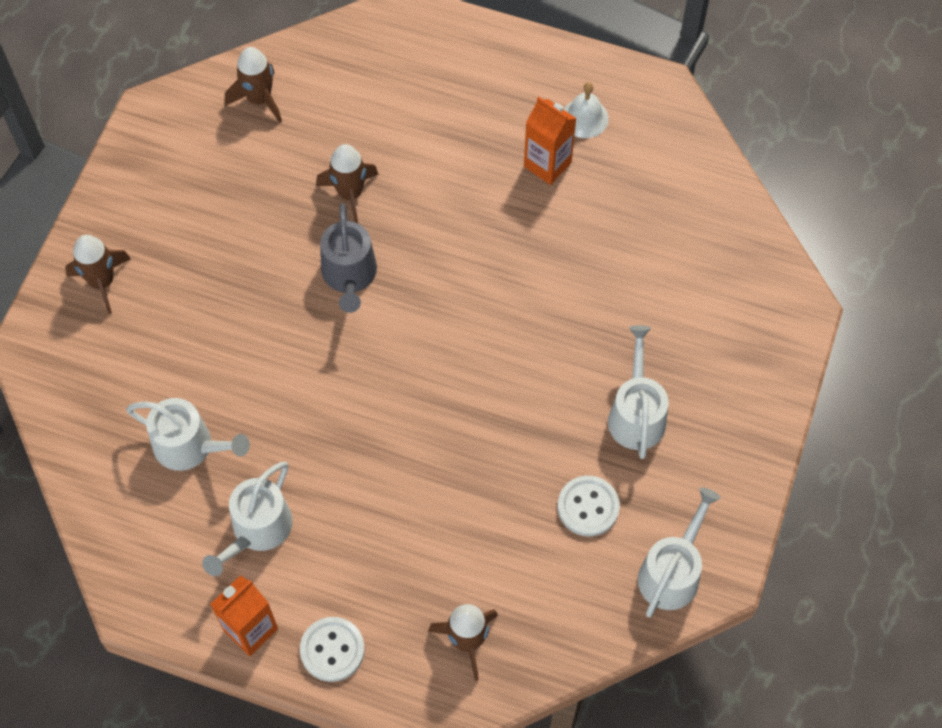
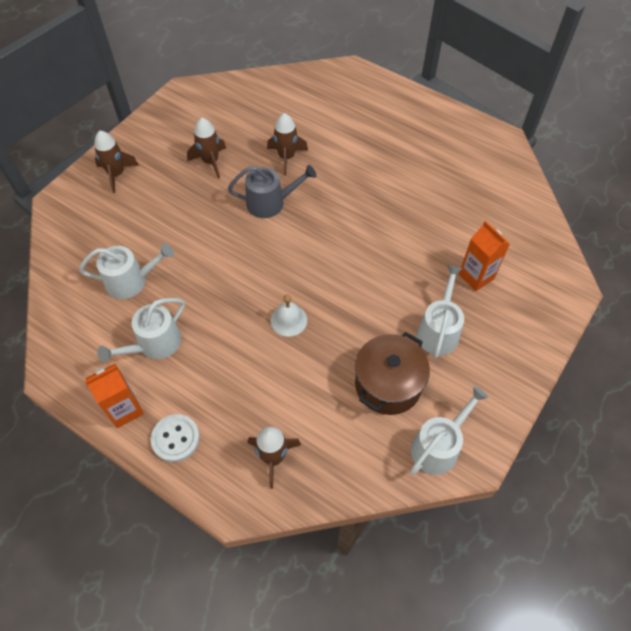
camera: 15 degrees right, 5 degrees down
(190, 446) = (131, 281): white watering can -> white watering can turned 45 degrees counterclockwise
(259, 99) = (249, 97): brown rocket -> brown rocket (210, 162)
(349, 275) = (270, 203): grey watering can -> grey watering can turned 105 degrees counterclockwise
(547, 164) = (417, 166): orange carton -> orange carton (476, 276)
(585, 118) = (449, 145): white bell -> white bell (288, 320)
(588, 507) = (388, 384): white button -> brown pot

